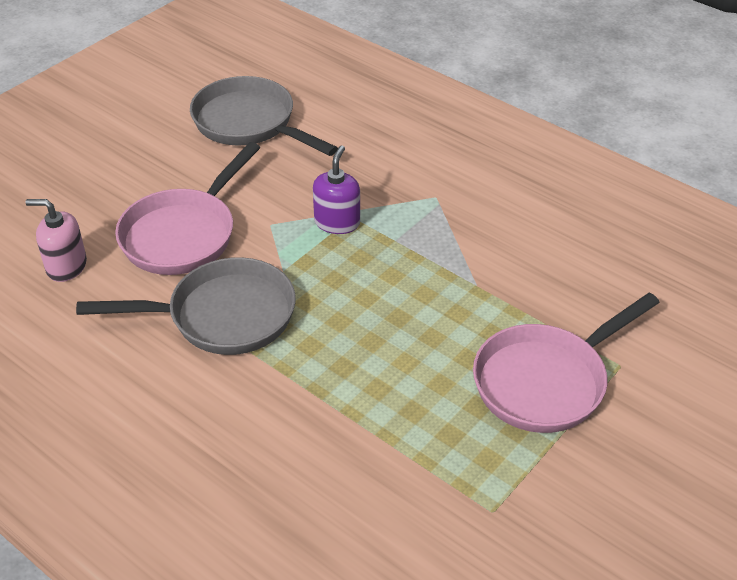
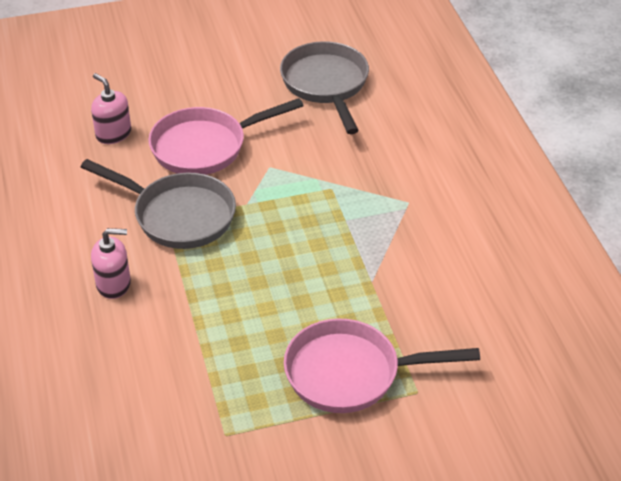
camera: 35 degrees right, 0 degrees up
(222, 422) = (114, 284): none -> pink soap dispenser
(337, 222) = (317, 187): purple soap dispenser -> none

